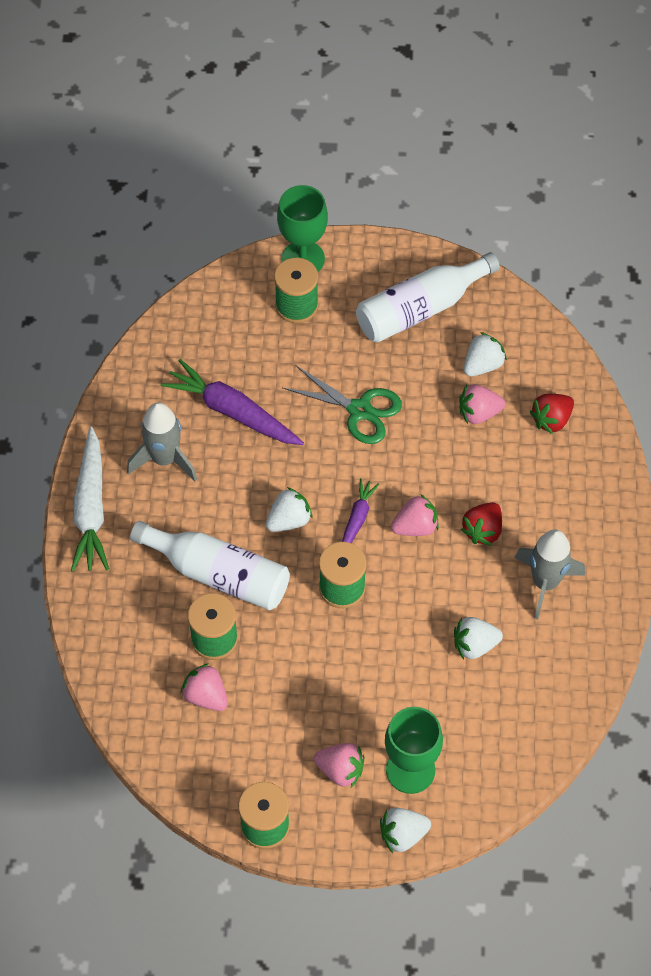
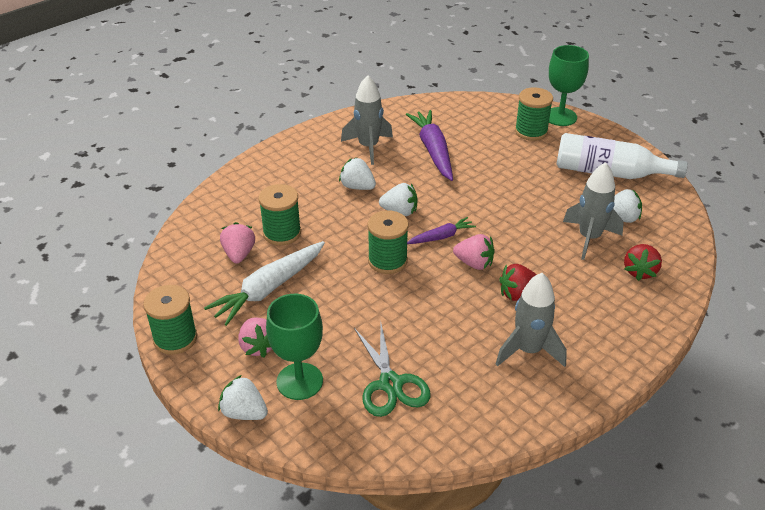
camera: 45 degrees right, 20 degrees down
(91, 508) = (302, 142): white carrot -> white carrot (269, 289)
(218, 573) = (326, 208): white bottle -> none
(359, 410) = (510, 192): green scissors -> green scissors (390, 384)
(474, 645) = (434, 348): white strawberry -> white strawberry (357, 187)
(478, 413) = (589, 238): pink strawberry -> grey rocket
(551, 420) = (639, 271): red strawberry -> red strawberry turned 75 degrees counterclockwise

